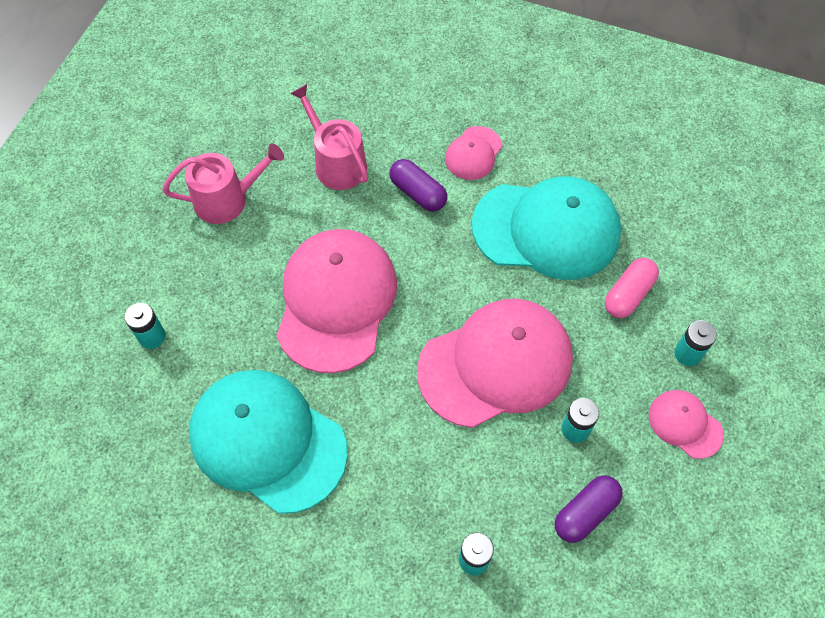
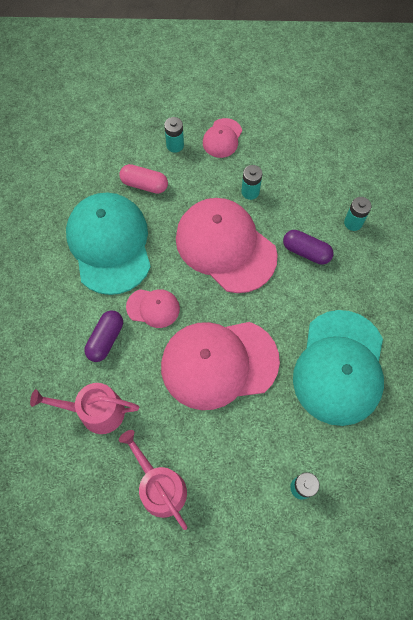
camera: 110 degrees left, 5 degrees up
(336, 163) = (96, 411): pink watering can -> pink watering can turned 60 degrees clockwise
(473, 153) = (56, 311): pink cap -> pink cap (153, 308)
(585, 512) = (298, 175): purple capsule -> purple capsule (306, 252)

